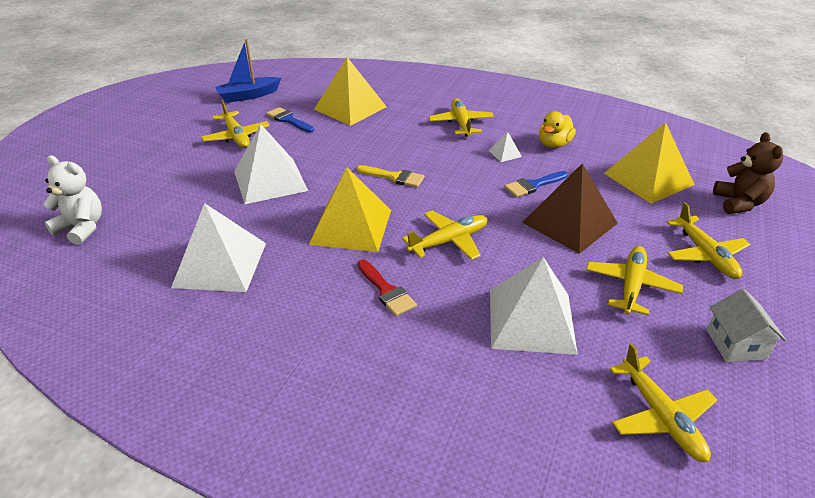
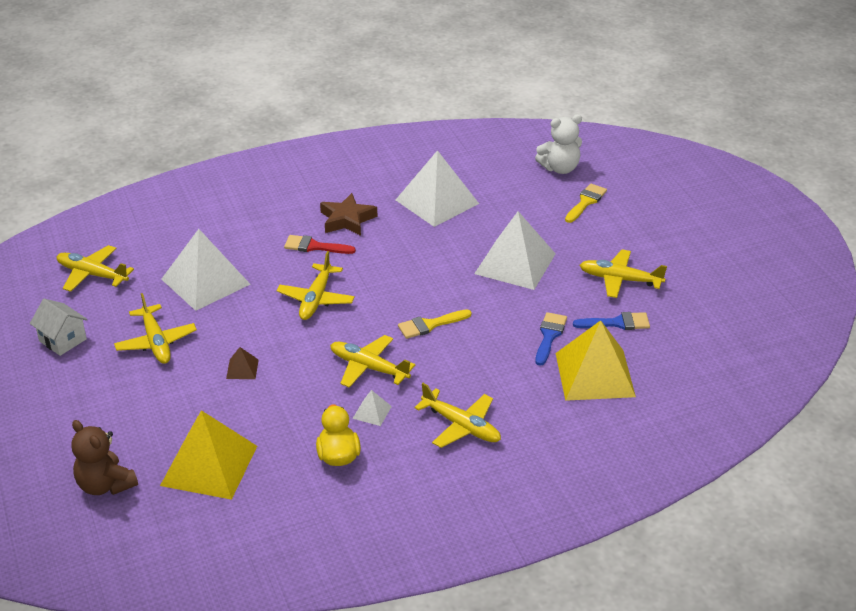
camera: 135 degrees right, 0 degrees up
(135, 191) = (586, 202): none -> yellow brush
(248, 96) = (711, 325): blue boat -> none
(318, 300) = (347, 219): none -> brown star
(351, 226) = (398, 268): yellow pyramid -> none
(533, 185) = (307, 389): blue brush -> blue brush (549, 336)
(569, 223) = (242, 369): brown pyramid -> brown pyramid, size x0.42
(705, 254) = (113, 403): yellow plane -> yellow plane (369, 368)

